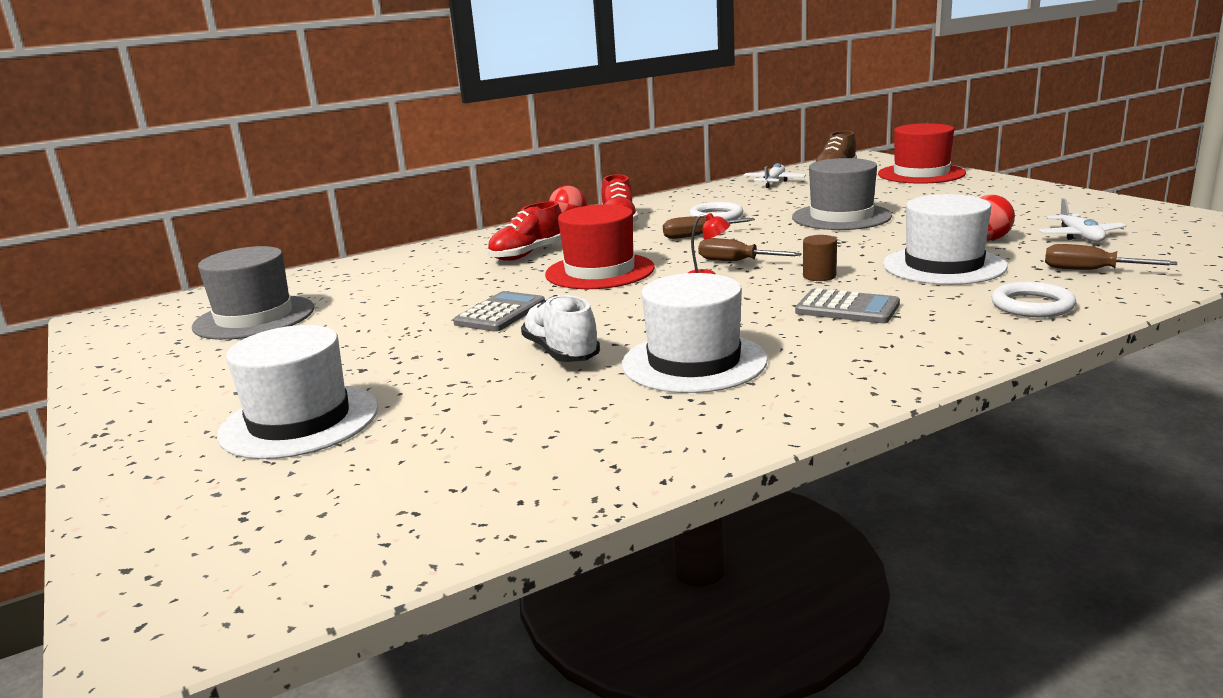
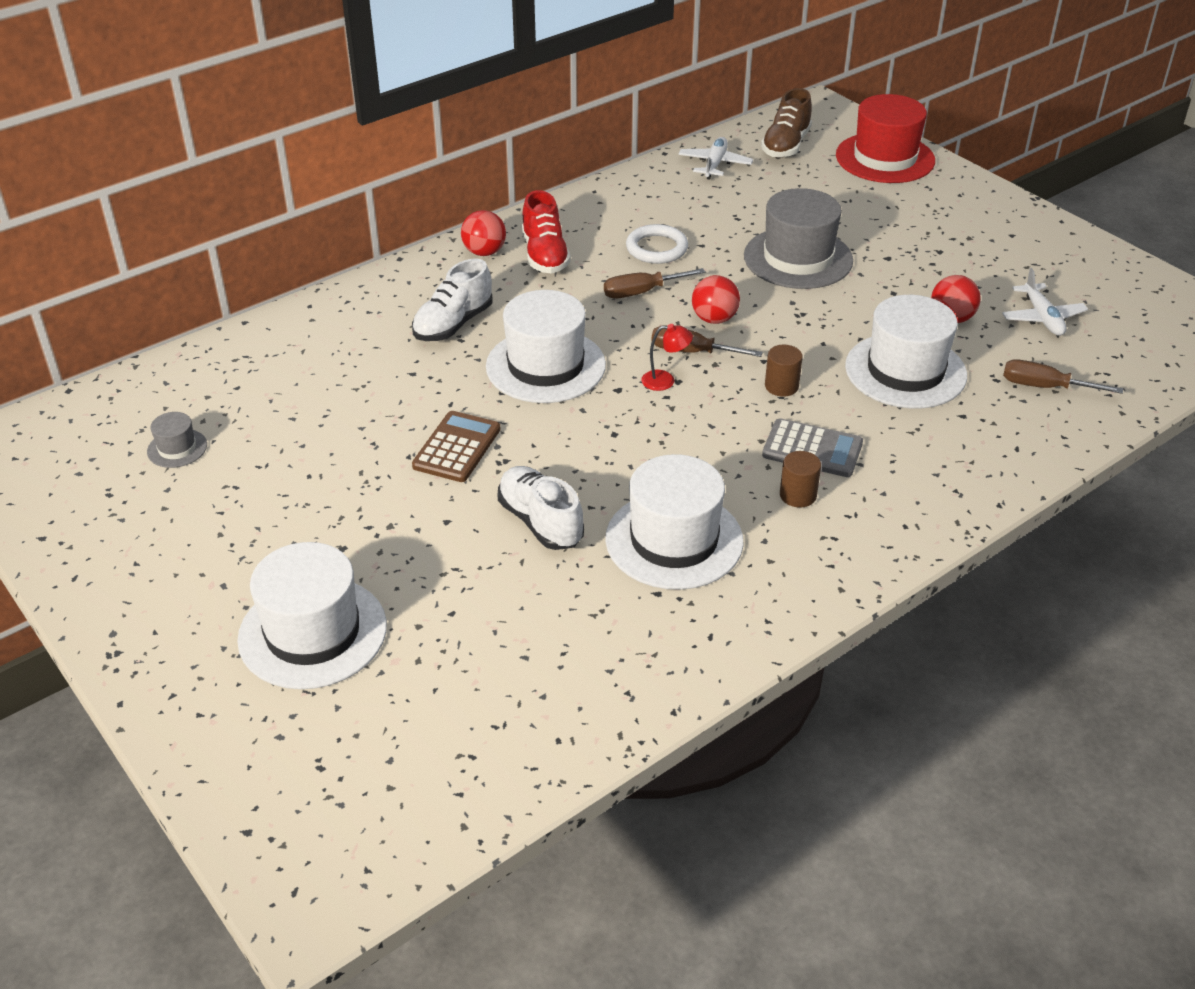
camera: 10 degrees left, 20 degrees up
(254, 318) = (177, 448): grey hat -> grey hat, size x0.46
(500, 313) = (457, 447): grey calculator -> brown calculator
(527, 254) = (453, 324): red shoe -> white shoe
(600, 271) = (545, 366): red hat -> white hat
(760, 246) = (714, 319): none -> red ball
(829, 334) = (798, 495): none -> brown cylinder
(1032, 305) = (985, 449): white ring -> none

